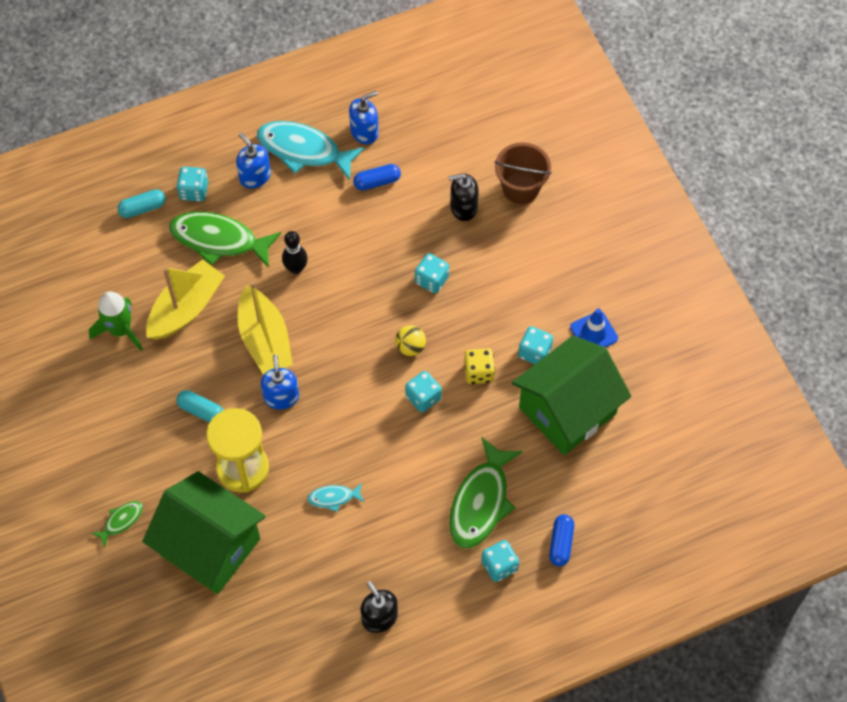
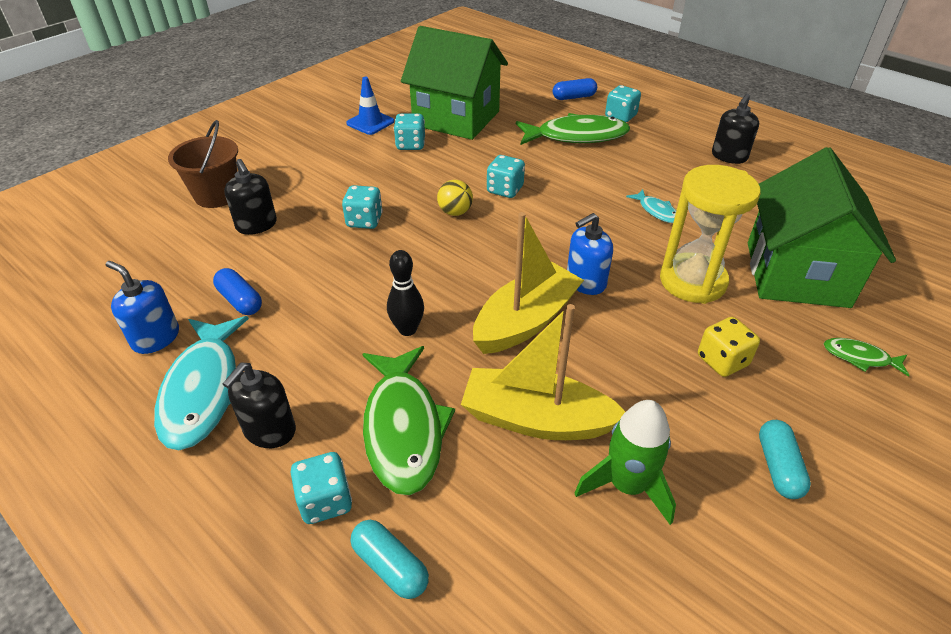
camera: 115 degrees left, 20 degrees down
(201, 410) = (662, 342): turquoise capsule -> turquoise capsule (778, 467)
(255, 176) = (269, 430): blue soap dispenser -> black soap dispenser
(478, 372) = (453, 167): yellow dice -> yellow dice (722, 361)

